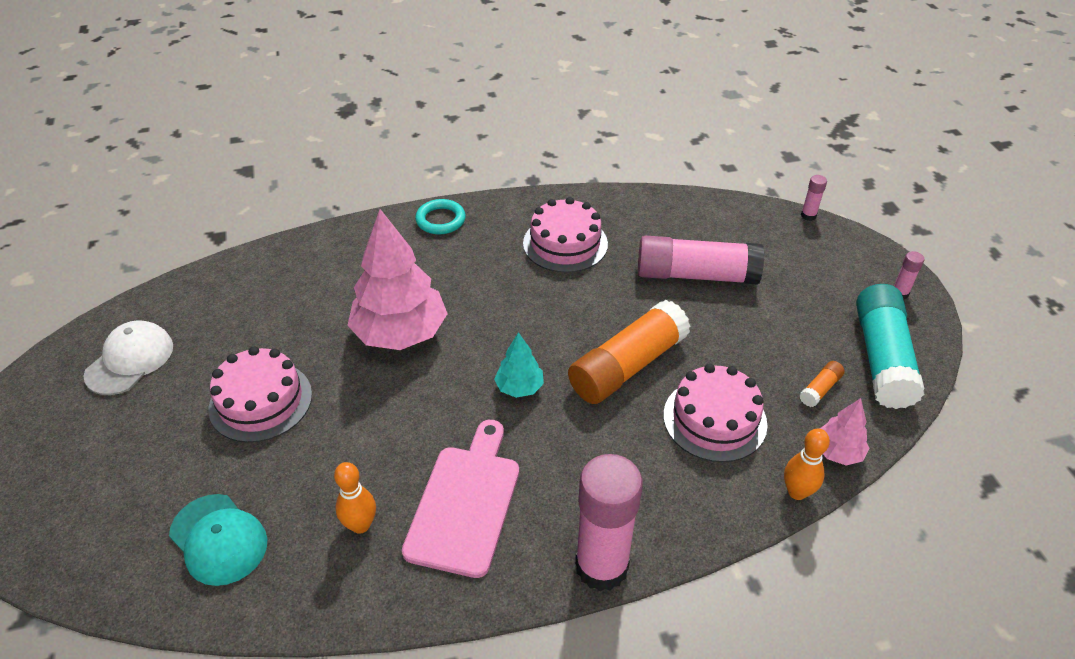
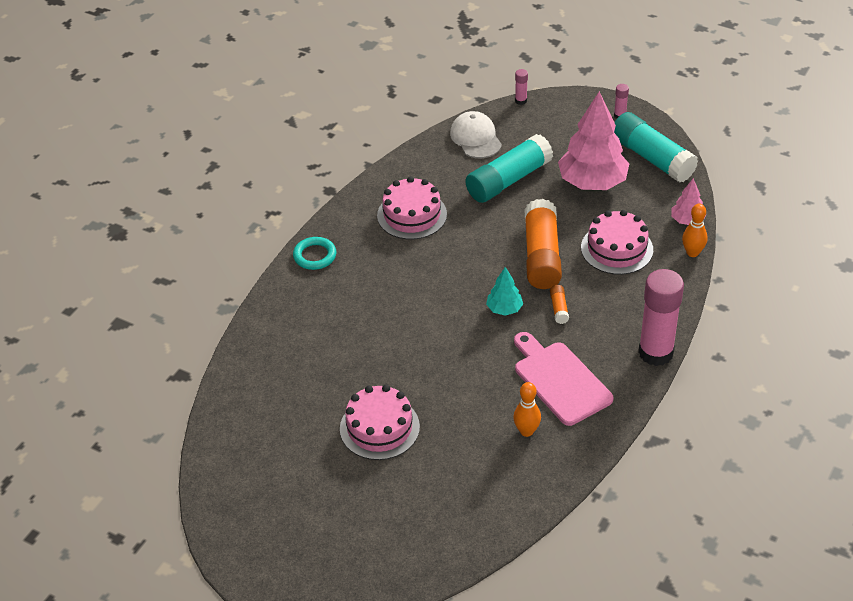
camera: 45 degrees left, 0 degrees up
(130, 360) = (263, 475): white cap -> white cap (475, 138)
(218, 539) = (469, 497): turquoise cap -> none
(400, 333) = (398, 334): pink tree -> pink tree (592, 182)
(696, 275) = (508, 180): pink glue stick -> turquoise glue stick
(820, 389) = (644, 196): orange glue stick -> orange glue stick (559, 308)

